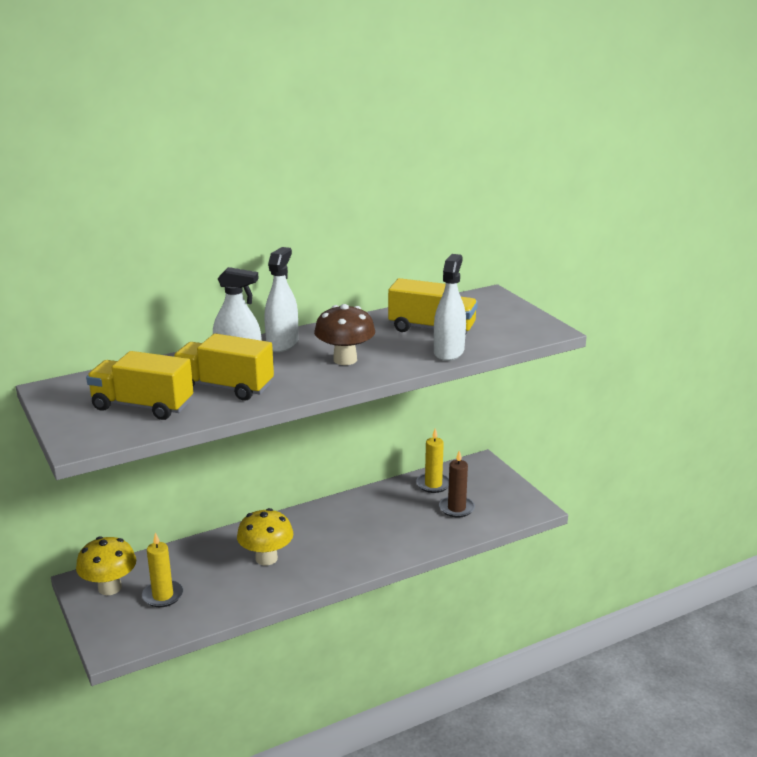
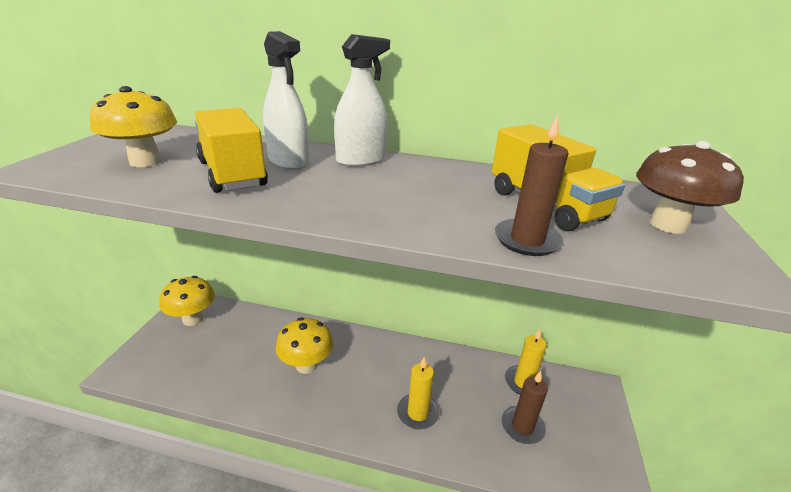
camera: 40 degrees right, 5 degrees up
(142, 406) = (145, 161): yellow truck -> yellow mushroom
(163, 595) = (206, 348): yellow candle -> yellow candle (417, 413)
(345, 360) = (386, 196): brown mushroom -> brown mushroom (667, 225)
(448, 352) = (527, 240): white spray bottle -> brown candle

